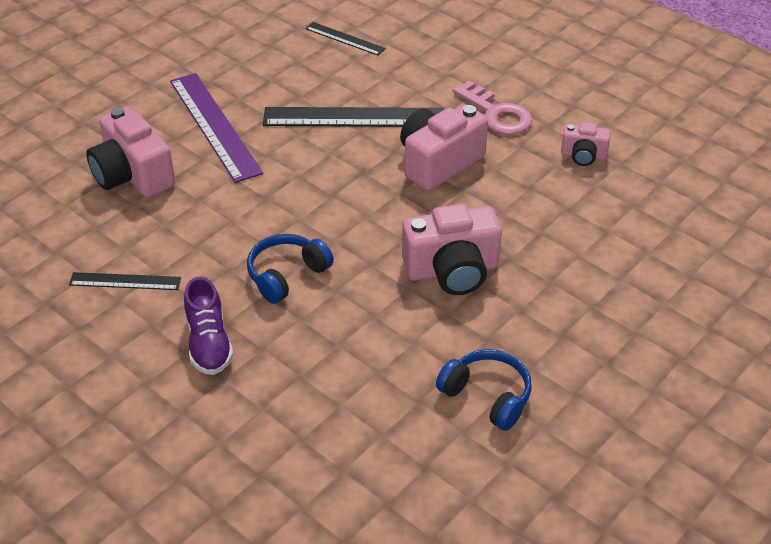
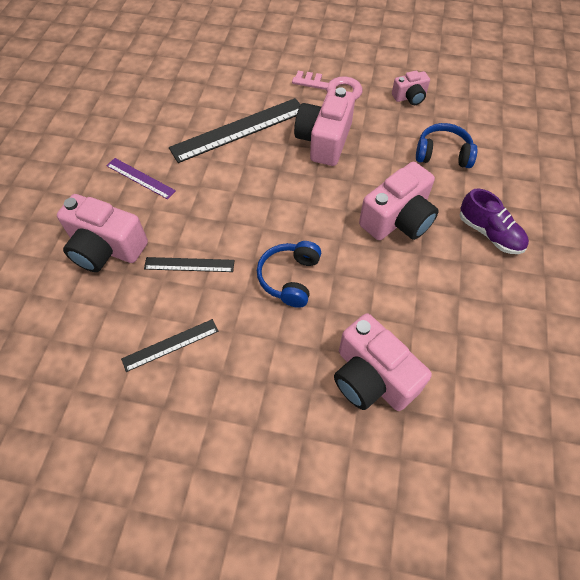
camera: 30 degrees left, 15 degrees up
(209, 343) = (277, 365): purple shoe -> purple shoe (489, 233)
(214, 125) = (140, 178): purple ruler -> purple ruler, size x0.53
(292, 396) = (372, 377): none -> pink camera
(345, 38) = (185, 70): black ruler -> black ruler (189, 264)
(487, 396) = (495, 305): blue headphones -> blue headphones (443, 154)

